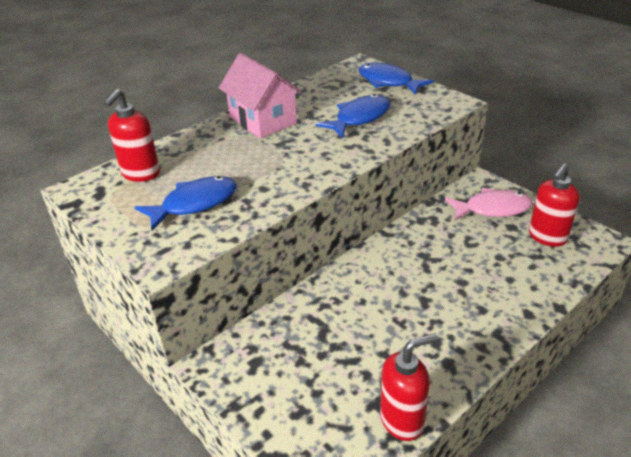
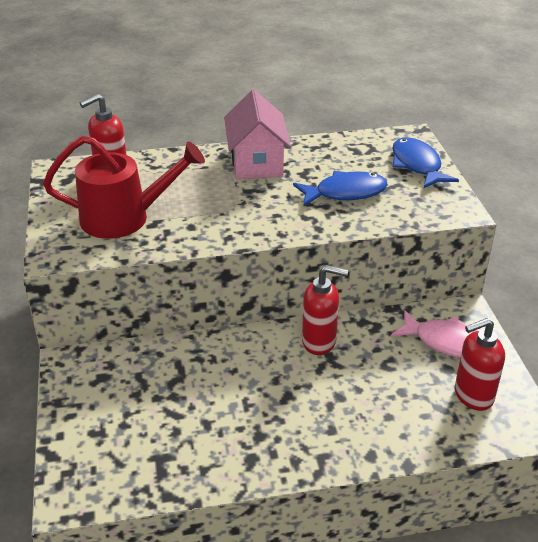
camera: 30 degrees right, 0 degrees up
(194, 204) = (125, 218): blue fish -> red watering can
(402, 420) = (167, 482): red soap dispenser -> red soap dispenser (319, 342)

